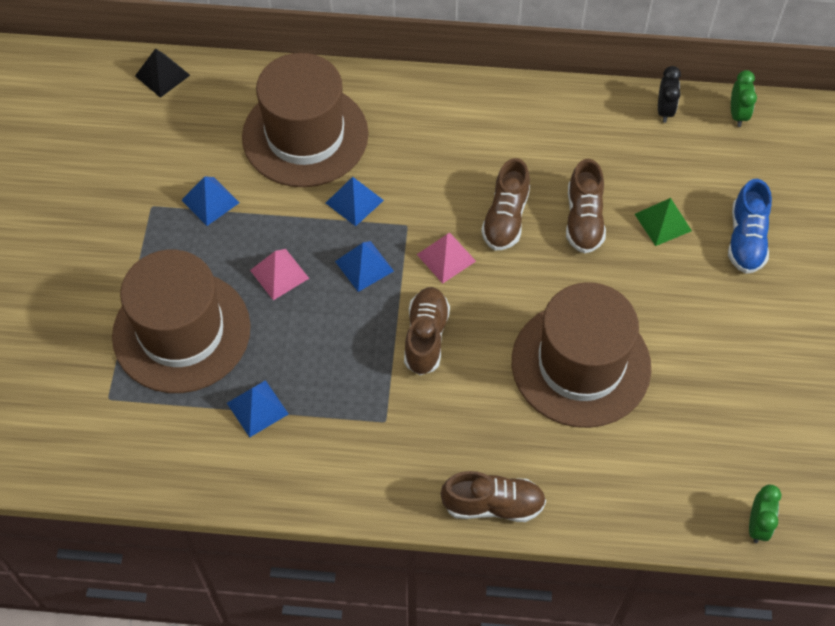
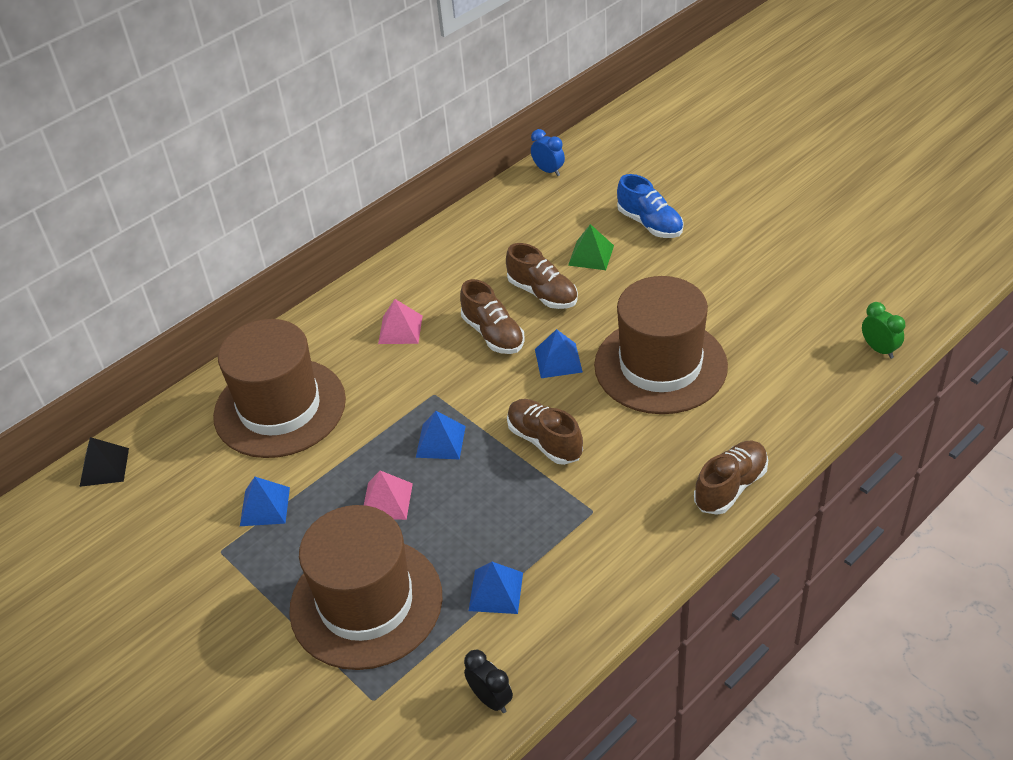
camera: 45 degrees left, 15 degrees down
(354, 201) = (376, 413): blue pyramid -> blue pyramid (558, 360)
(446, 257) = (488, 388): pink pyramid -> pink pyramid (400, 329)
(664, 110) = (503, 202): black clock -> black clock (490, 699)
(737, 114) = (548, 171): green clock -> blue clock

